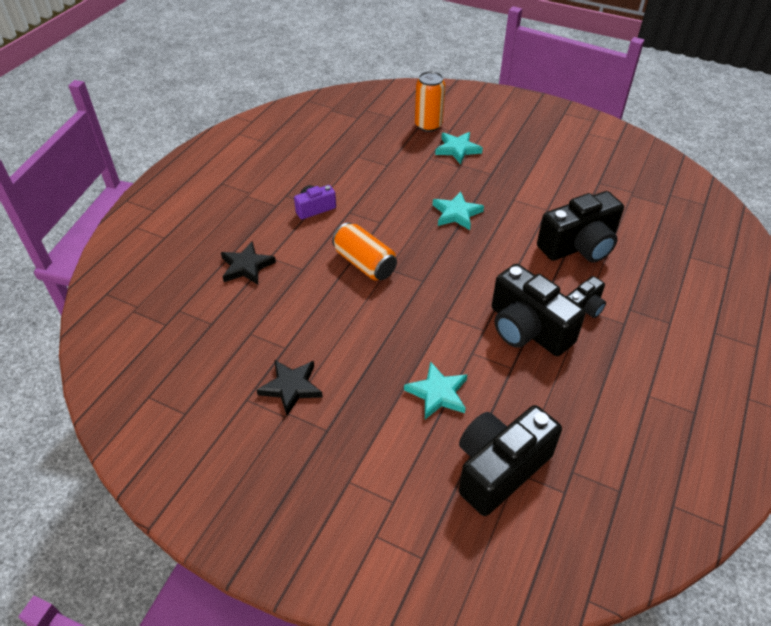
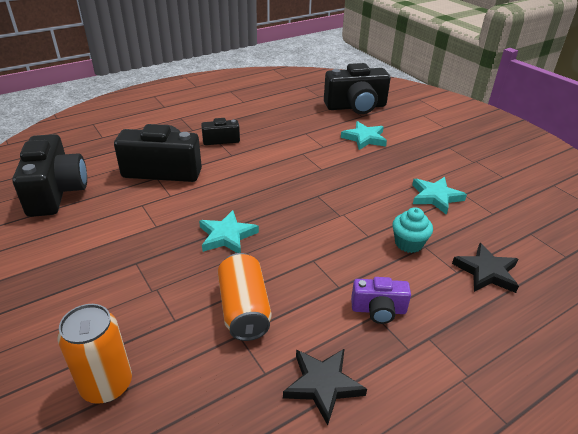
camera: 150 degrees left, 10 degrees down
(291, 387) = (466, 172): black star -> black star (323, 385)
(316, 266) = (408, 243): none -> turquoise cupcake
(364, 263) = (359, 227): orange can -> orange can (244, 309)
(457, 149) = (126, 315): turquoise star -> turquoise star (435, 197)
(527, 329) = (272, 144): black camera -> black camera (56, 192)

